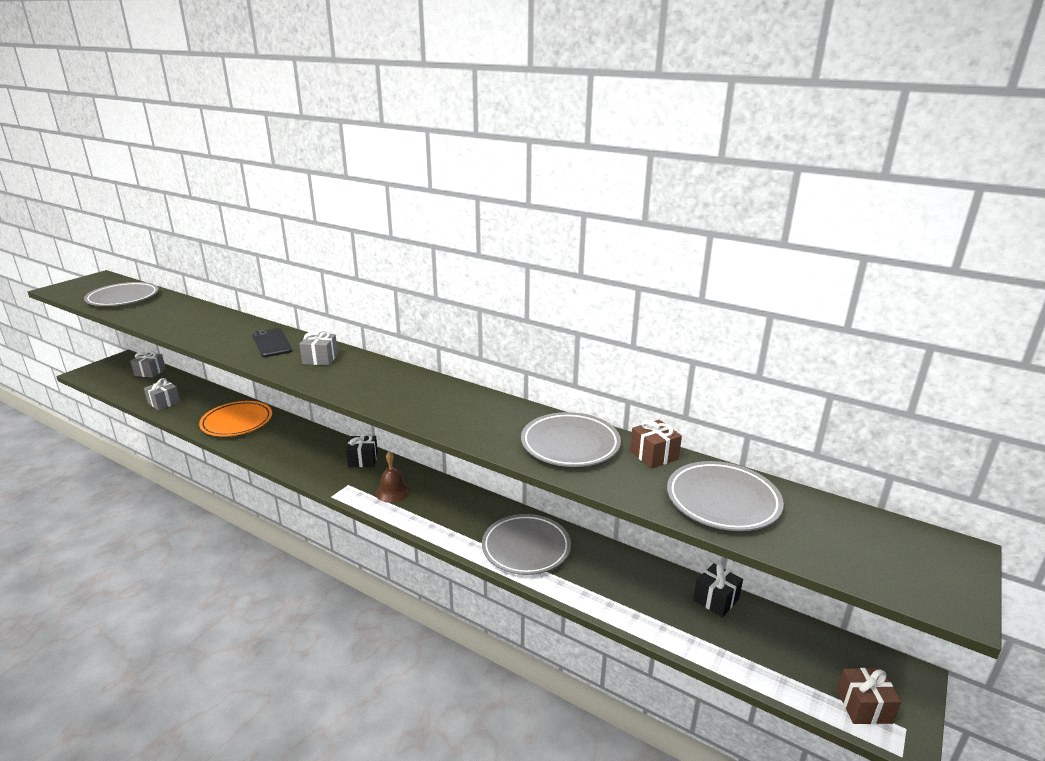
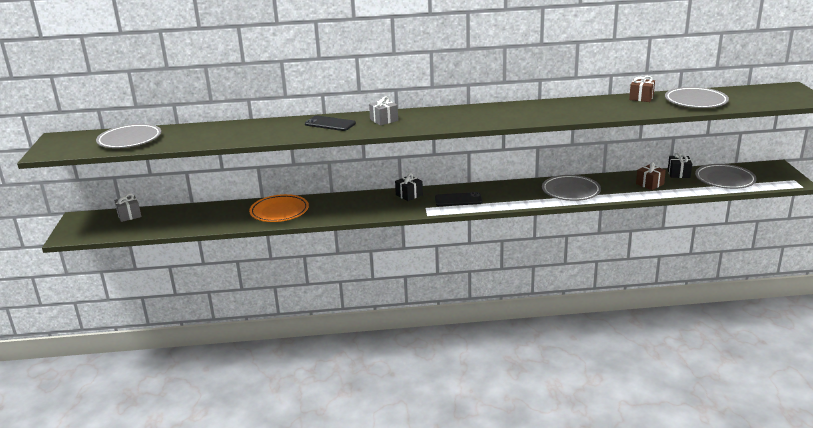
camera: 35 degrees left, 0 degrees up
(164, 402) = (192, 224): grey gift -> none
(393, 492) = (458, 200): brown bell -> black phone
(570, 444) = (600, 106): grey plate -> grey plate (724, 180)
(864, 706) = (774, 180): brown gift -> brown gift (649, 184)

